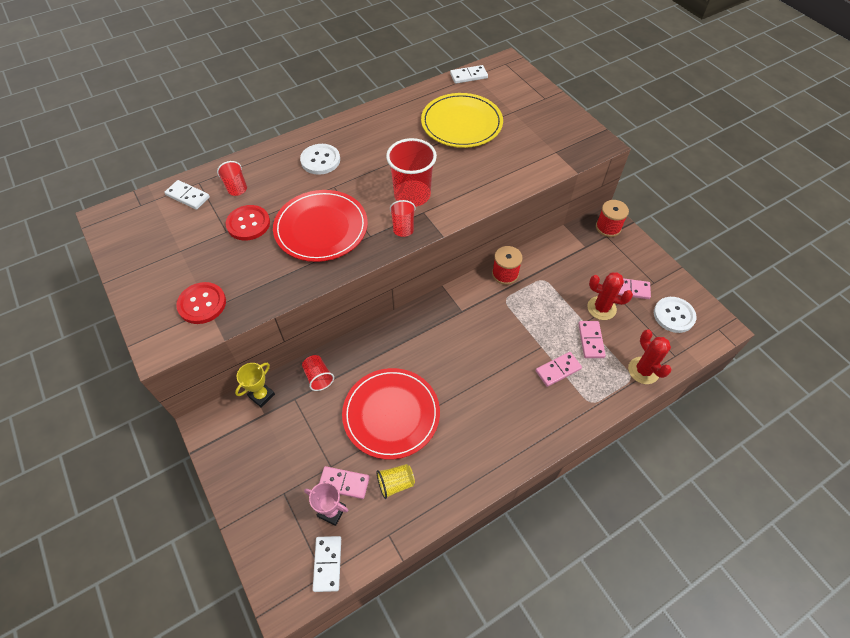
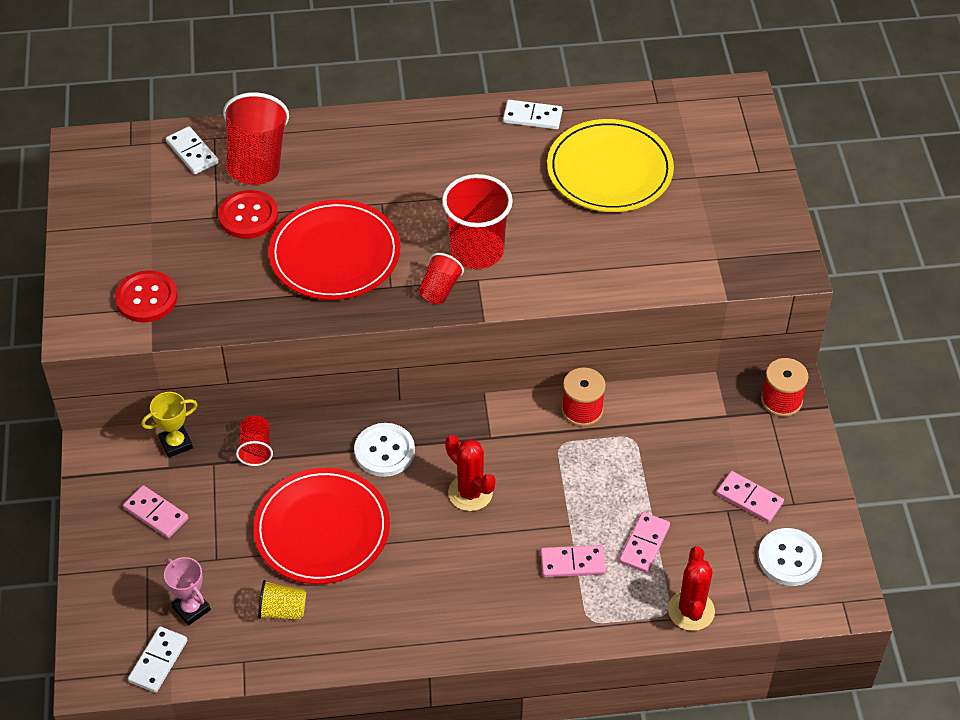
camera: 25 degrees right, 5 degrees down
(236, 187) = (257, 160): red cup -> red cup, size x1.89
(320, 160) = (384, 160): white button -> white button (384, 451)
(344, 483) = (222, 584): pink domino -> pink domino (156, 513)
(468, 76) = (668, 98): white domino -> white domino (532, 117)
(601, 308) = (690, 508): red cactus -> red cactus (470, 493)

